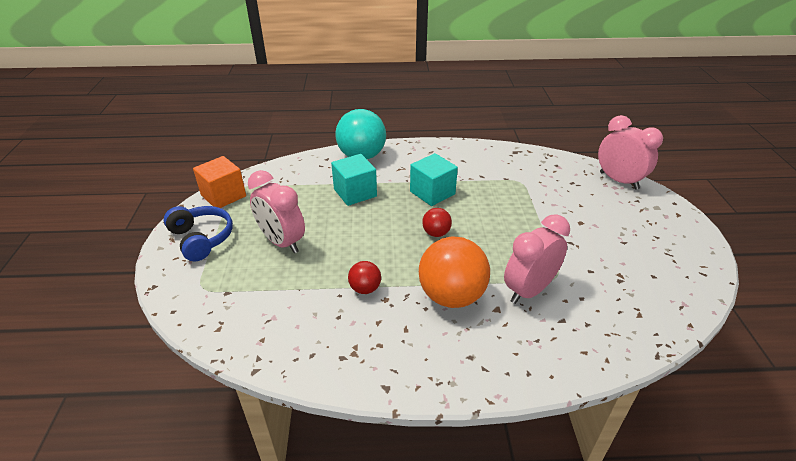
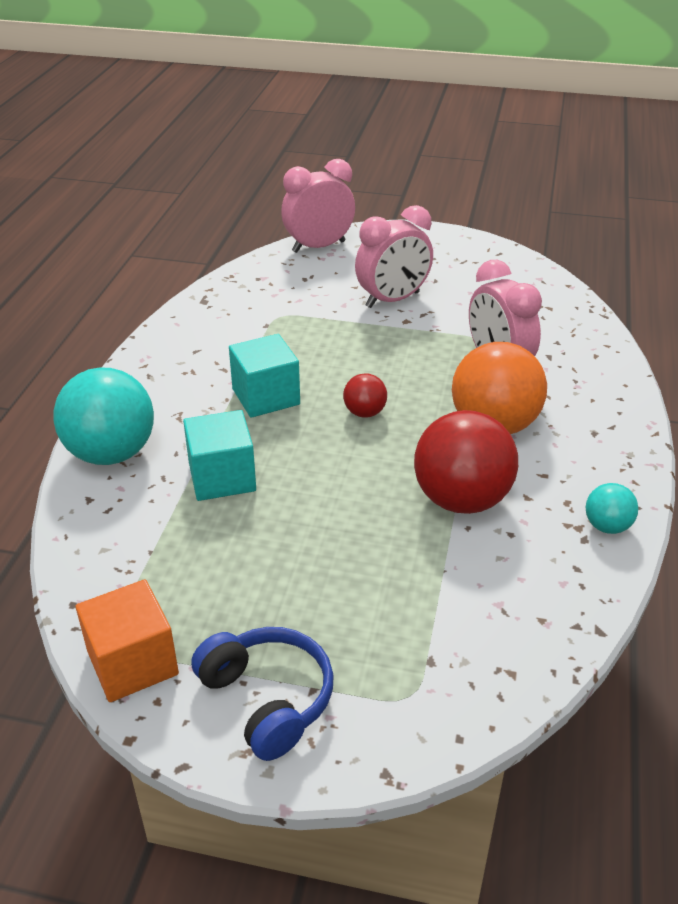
camera: 75 degrees left, 0 degrees up
(201, 239) = (267, 699): blue headphones -> blue headphones turned 75 degrees clockwise
(282, 242) = (322, 581): pink clock -> pink clock (393, 300)
(359, 370) = (607, 526): none -> turquoise ball
(365, 289) = (461, 499): red ball -> red ball, size x2.06

